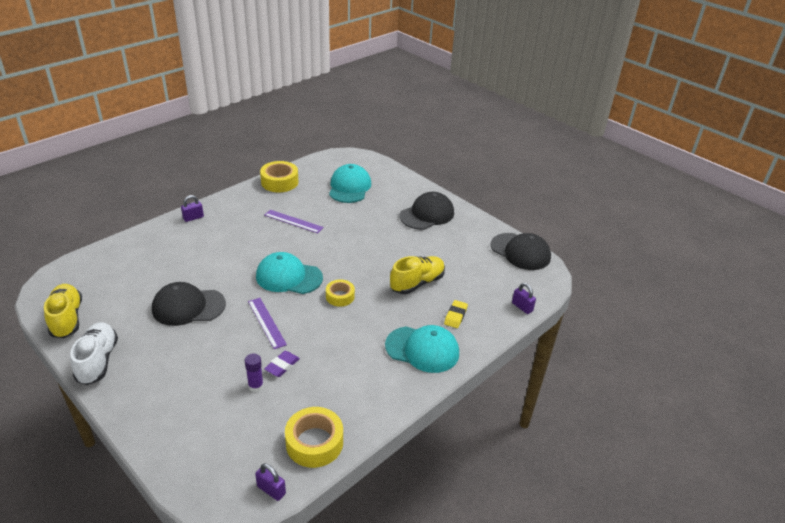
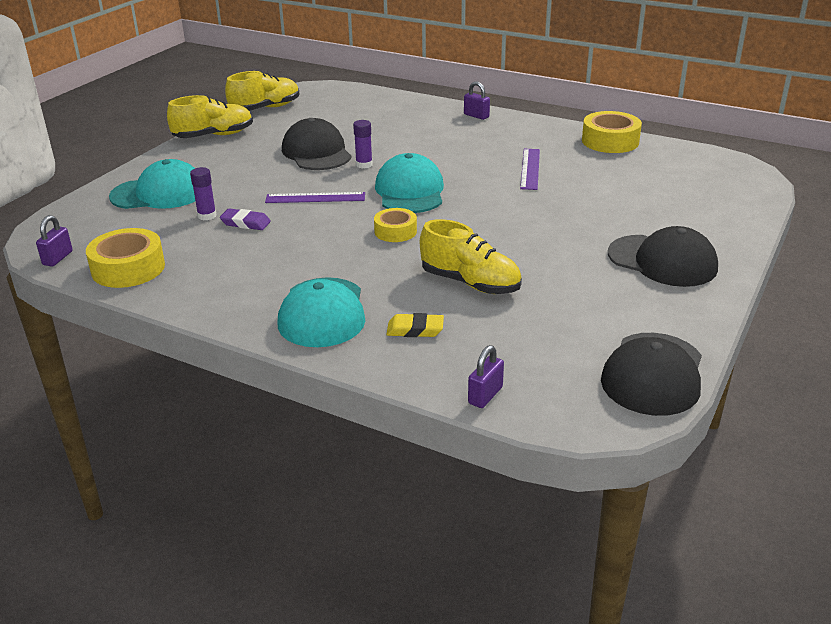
camera: 75 degrees right, 5 degrees down
(98, 361) = (214, 136): white shoe -> yellow shoe
(230, 288) = (364, 165): none -> purple glue stick
(266, 322) = (315, 198): purple ruler -> purple ruler turned 45 degrees clockwise
(349, 187) = (659, 187): turquoise cap -> turquoise cap (159, 193)

